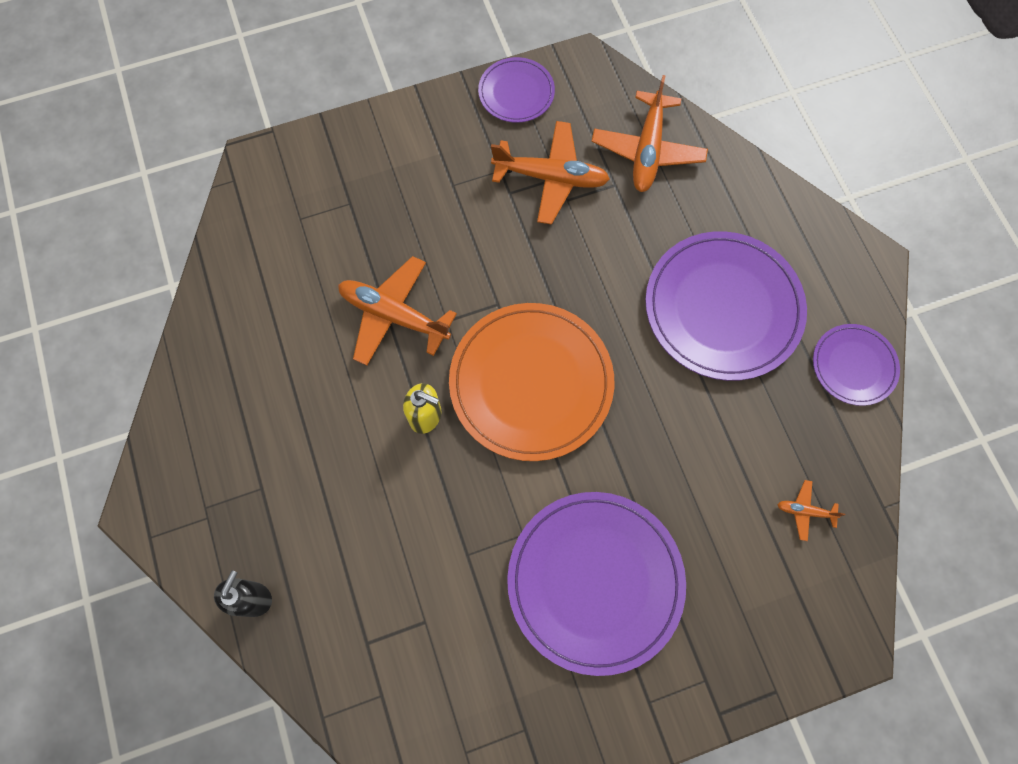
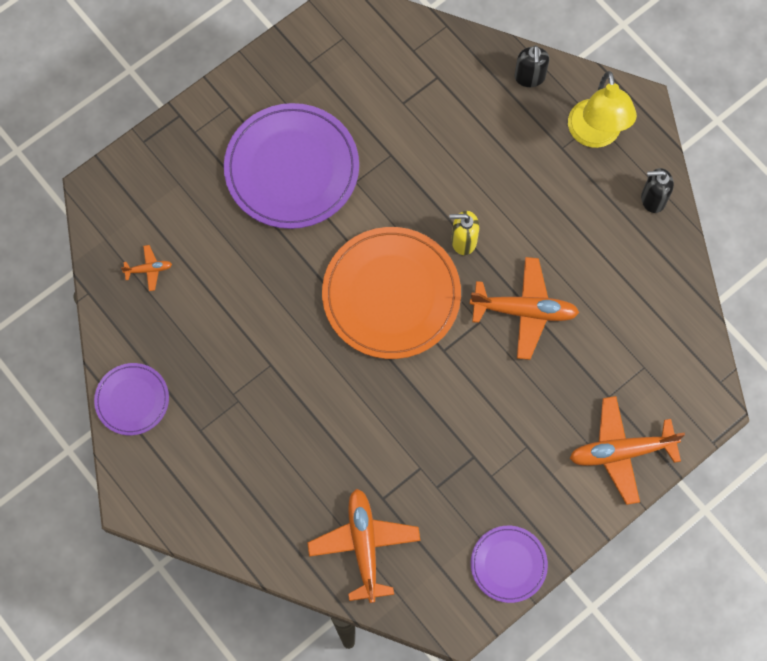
camera: 160 degrees right, 0 degrees up
(192, 389) = (653, 199): none -> black soap dispenser
(214, 490) = (595, 135): none -> yellow lamp
(551, 177) = (442, 485): orange plane -> orange plane (621, 452)
(723, 308) = (253, 413): purple plate -> none

